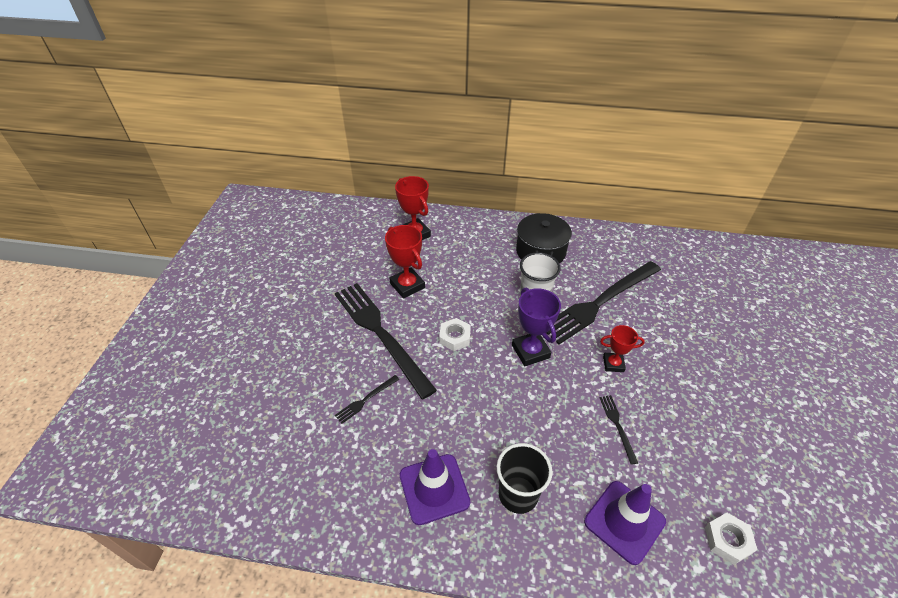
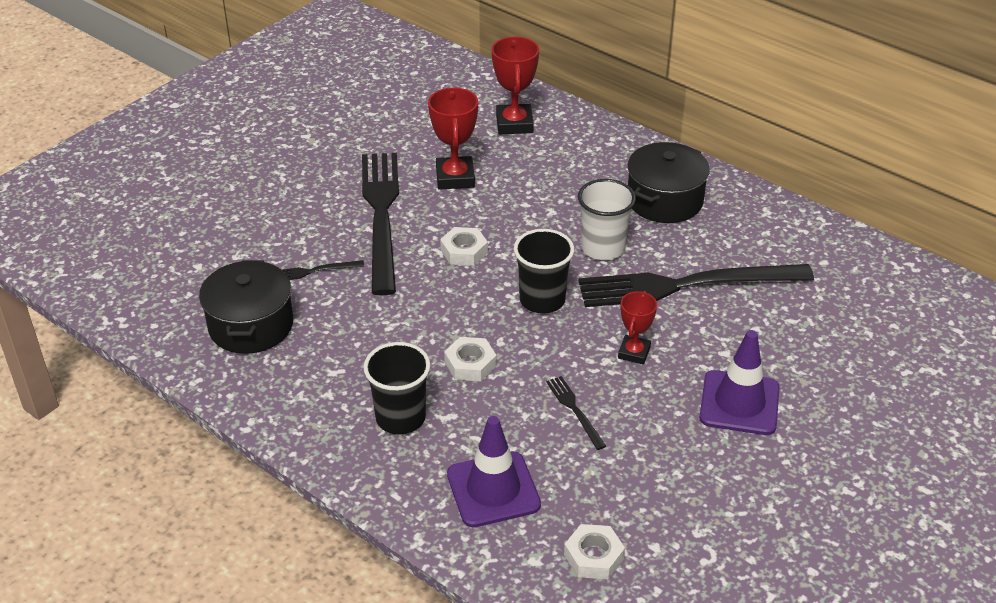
camera: 30 degrees right, 5 degrees down
(352, 470) = (251, 325): none -> black pot
(434, 488) = (318, 375): purple traffic cone -> purple traffic cone (739, 403)
(527, 423) = (470, 364): none -> white nut
(530, 351) = (542, 300): purple trophy -> black cup
(613, 364) = (634, 352): red trophy -> red trophy turned 75 degrees clockwise
(617, 426) = (574, 410): black fork -> black fork turned 45 degrees counterclockwise

